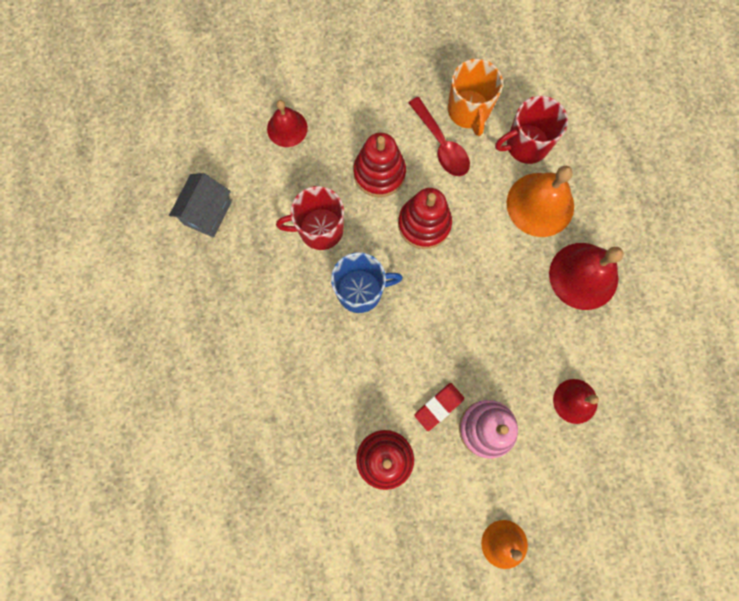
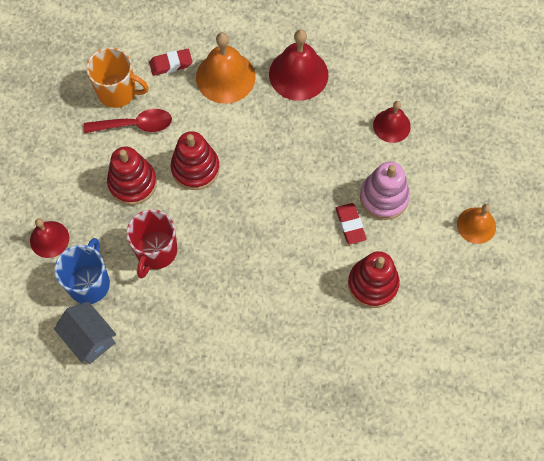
camera: 65 degrees left, 10 degrees down
(361, 291) = (226, 242): blue mug -> blue mug (89, 283)
(526, 145) = (171, 64): red mug -> red eraser

